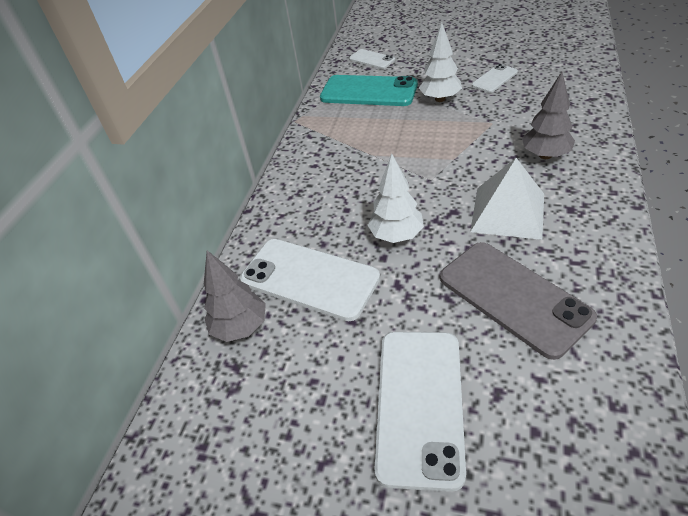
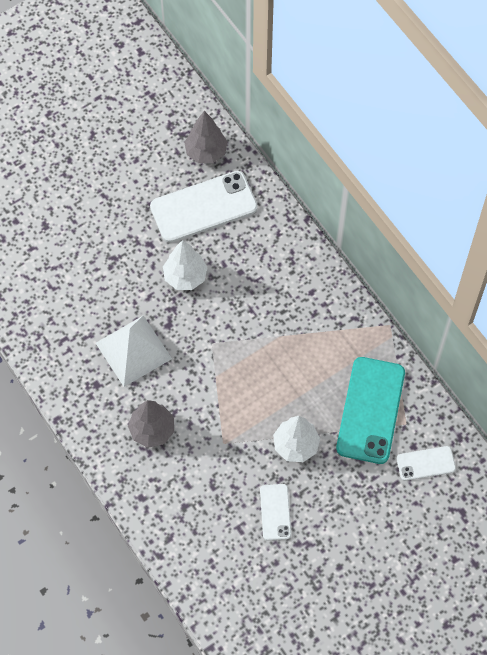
camera: 125 degrees right, 20 degrees up
(368, 91) = (370, 410): turquoise phone -> turquoise phone turned 45 degrees counterclockwise
(419, 404) = (75, 191): white phone -> none
(513, 297) = (79, 286): grey phone -> none

